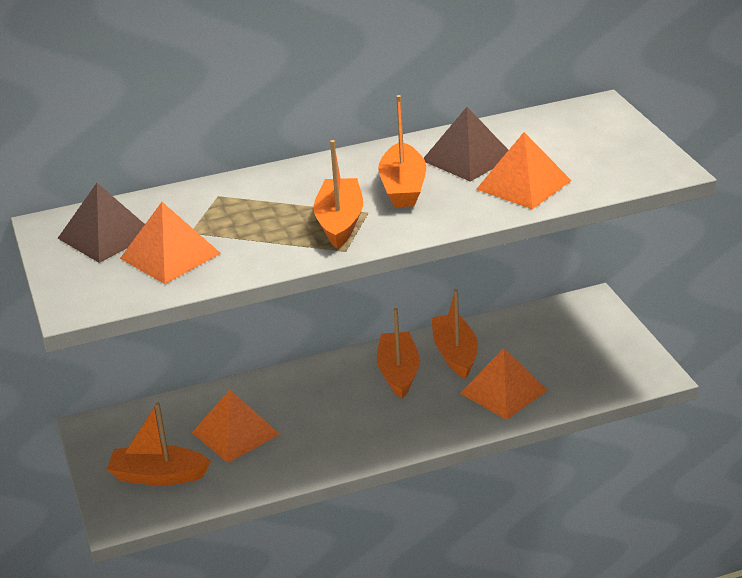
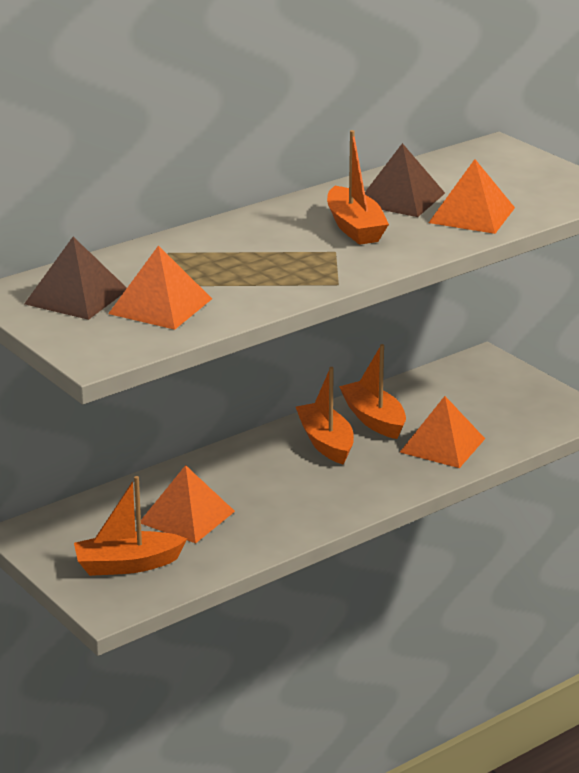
camera: 20 degrees left, 5 degrees down
(340, 222) = (314, 262): orange boat -> none

